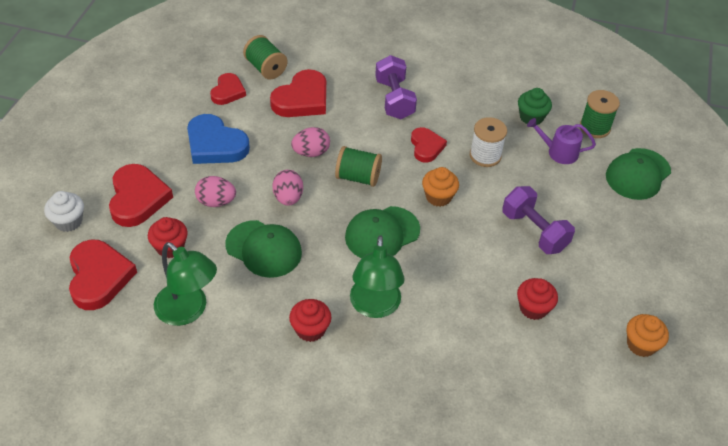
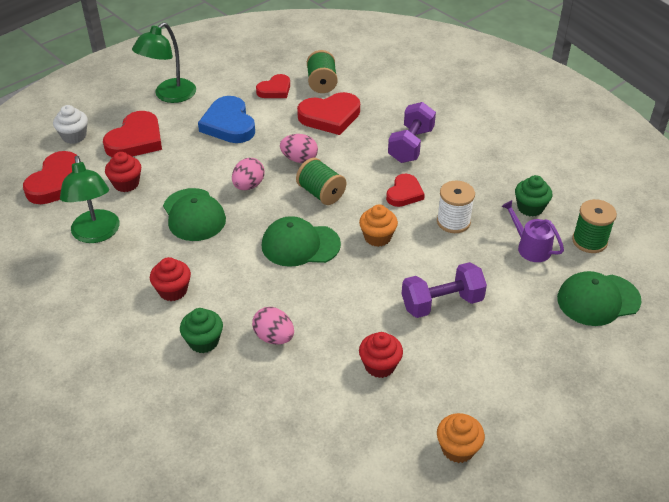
camera: 35 degrees right, 5 degrees down
(216, 202) = (190, 165): pink egg -> pink egg (274, 337)
(375, 307) = (240, 298): green lamp -> green lamp (169, 96)
(379, 362) = (203, 341): none -> green cupcake
(534, 231) = (441, 303): purple dumbbell -> purple dumbbell turned 75 degrees clockwise

